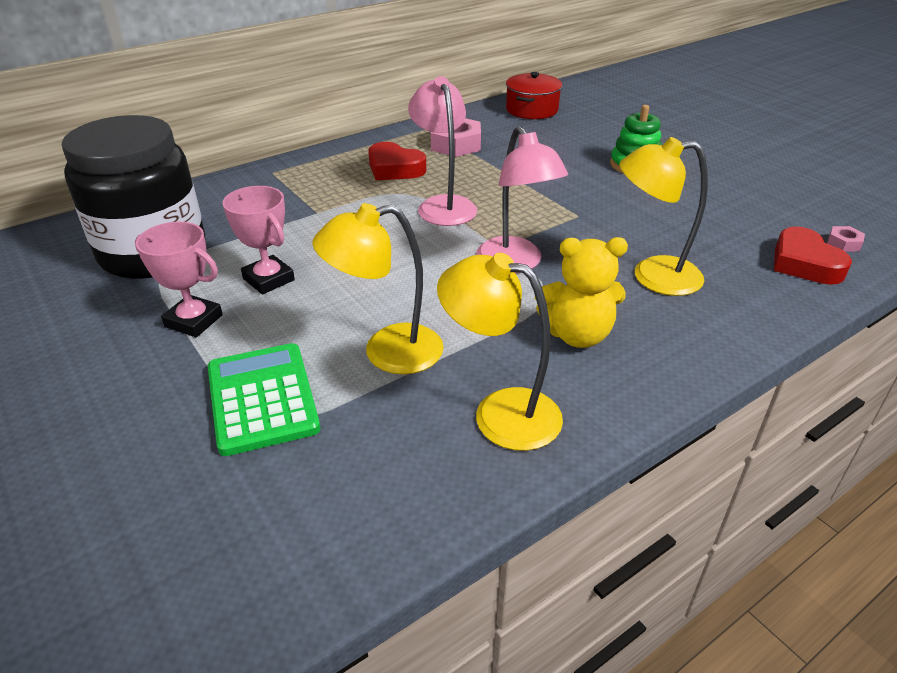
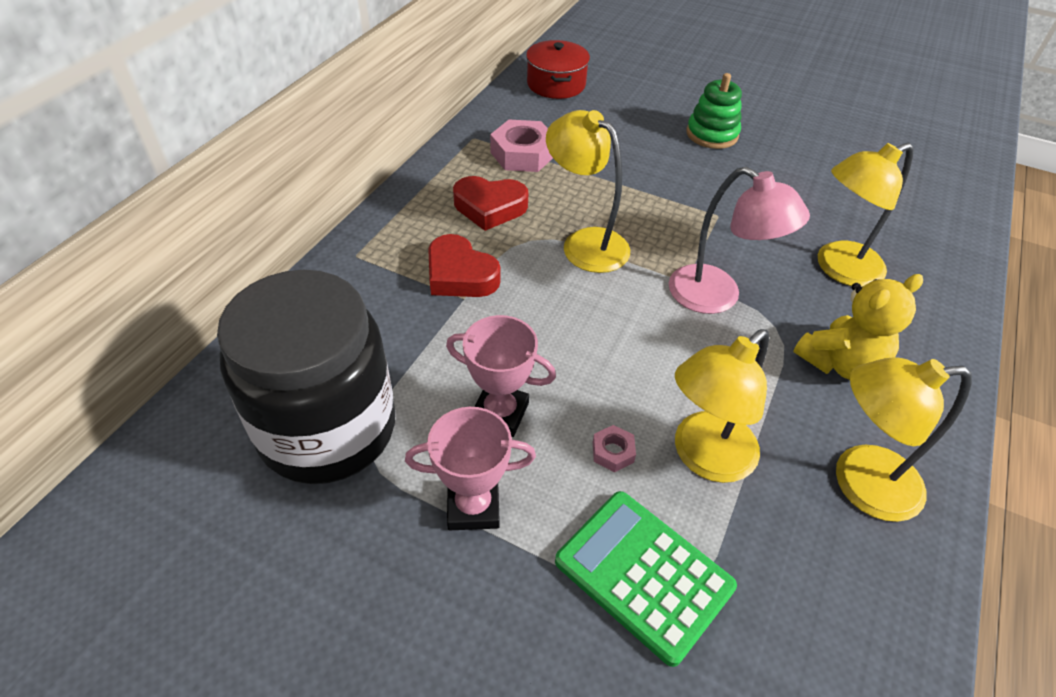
camera: 30 degrees left, 10 degrees up
(443, 205) = (585, 243): pink lamp -> yellow lamp
(804, 263) = (932, 211): red heart -> red heart (460, 275)
(844, 243) = (940, 178): pink nut -> pink nut (613, 452)

